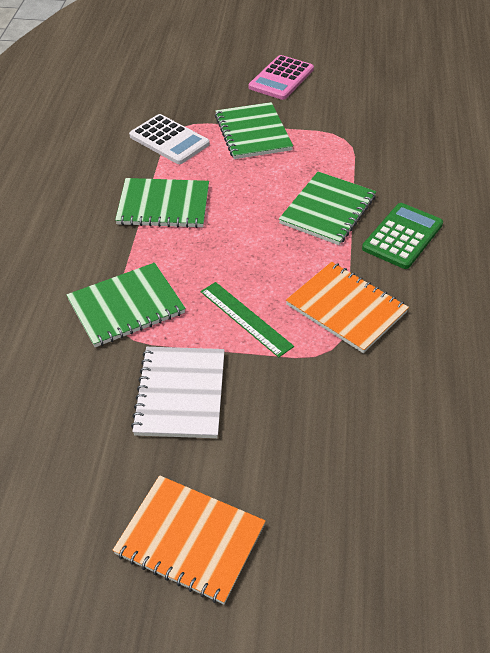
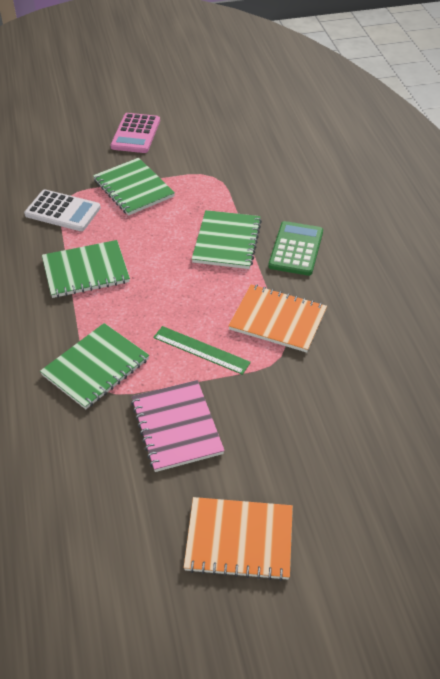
camera: 20 degrees left, 0 degrees up
(180, 393) = (176, 427): white notebook -> pink notebook

